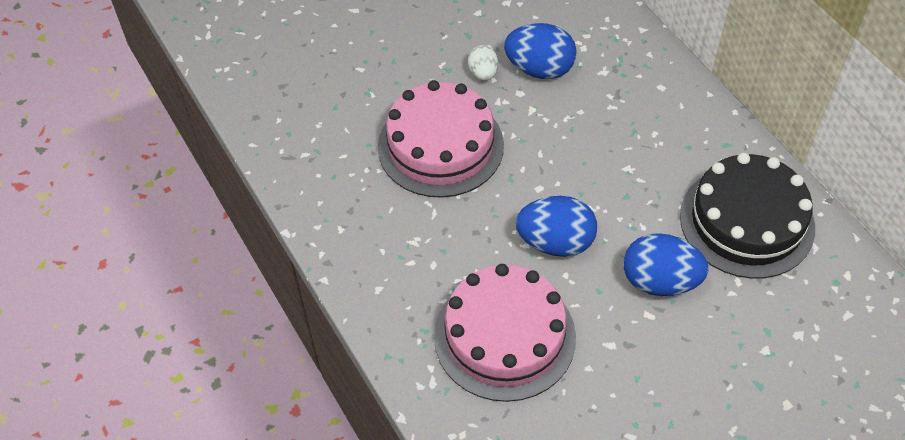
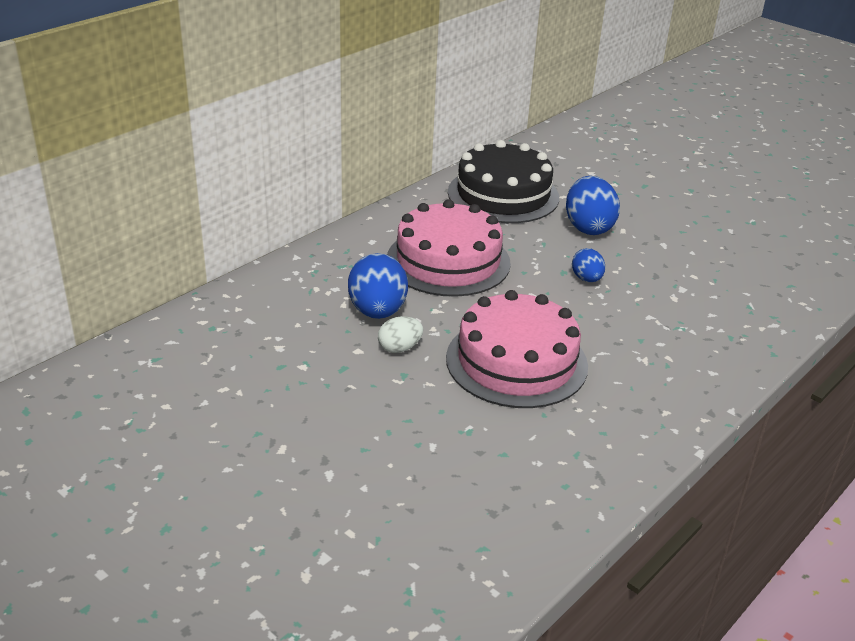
camera: 110 degrees left, 20 degrees down
(504, 336) = (699, 293): pink cake -> pink cake (448, 261)
(555, 242) = (586, 279): blue egg -> blue egg, size x0.56

